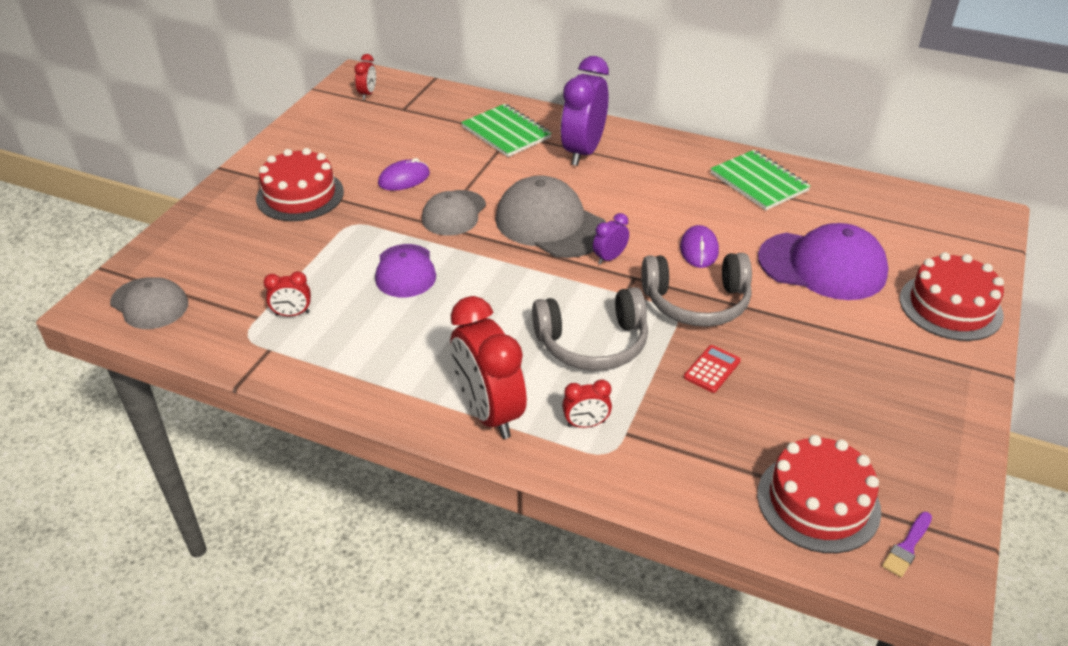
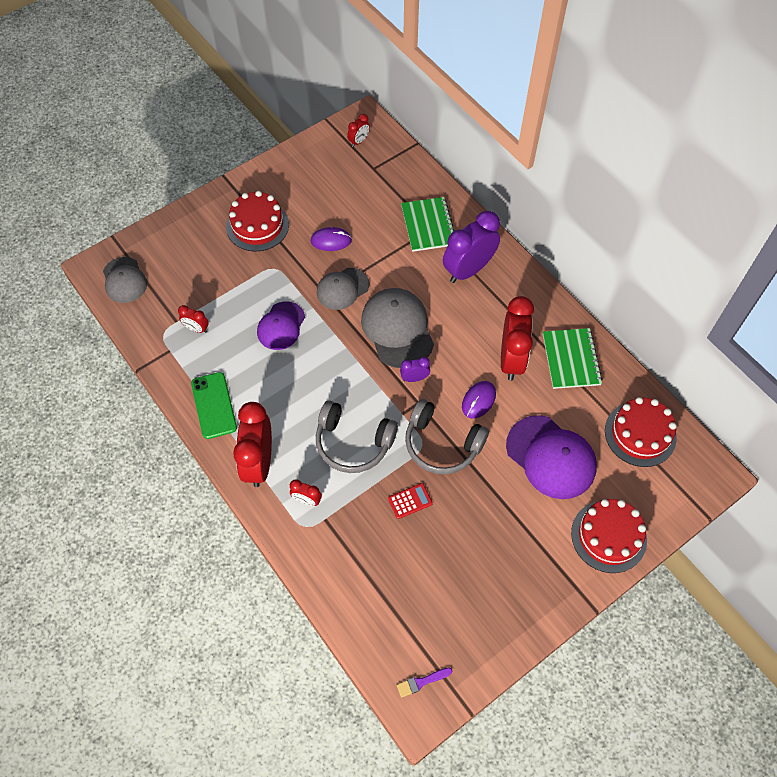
camera: 30 degrees right, 20 degrees up
(377, 380) = (214, 405): none -> green phone
(699, 204) = (511, 359): none -> red clock
(818, 502) = (396, 626): red cake -> red cake (640, 434)

